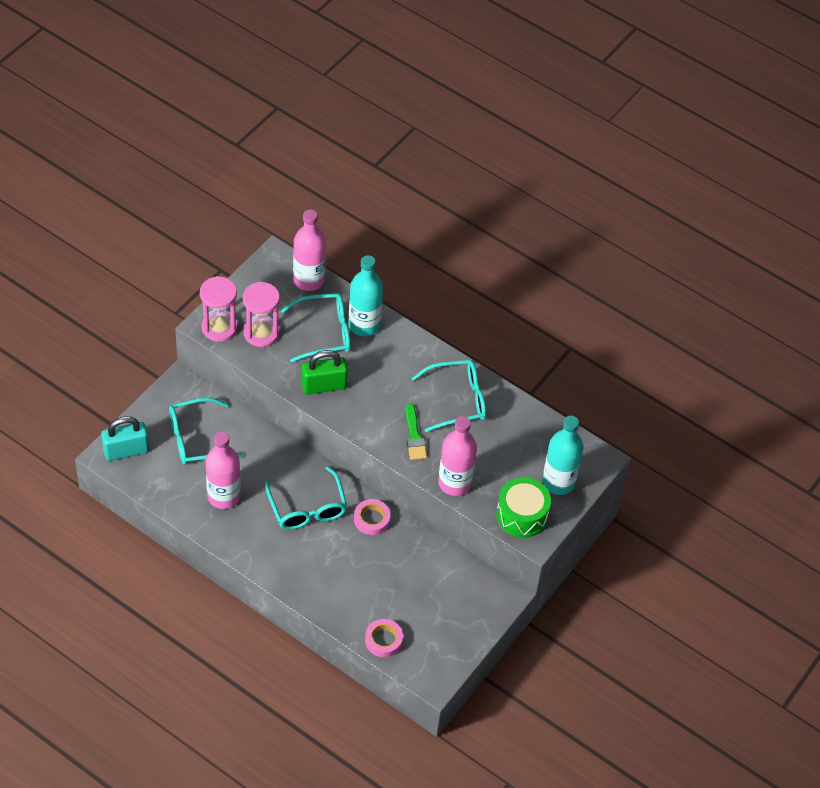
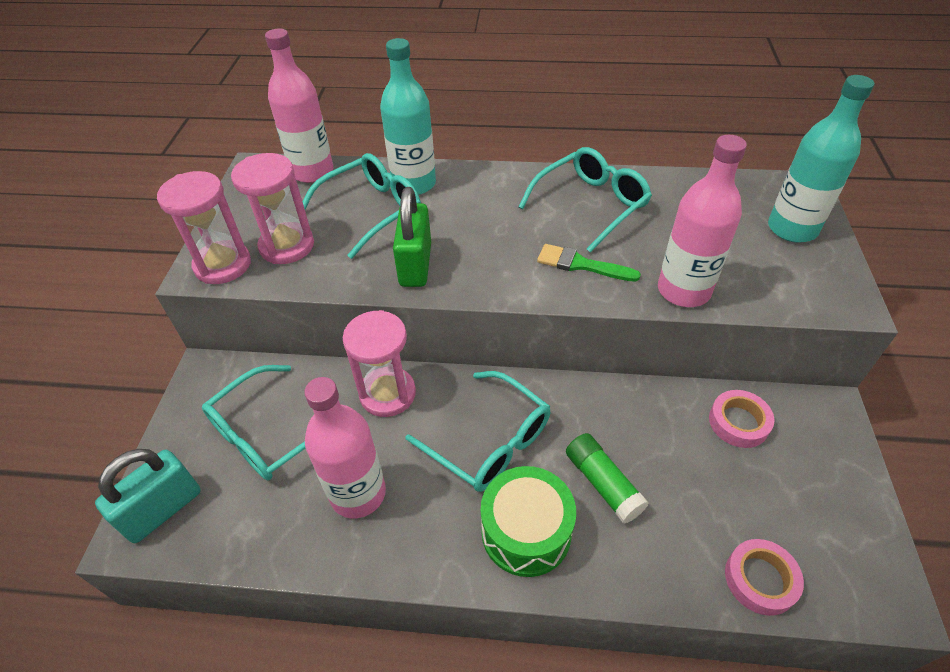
camera: 25 degrees left, 5 degrees down
(272, 451) = (387, 394): none -> pink hourglass
(324, 386) = (415, 265): green padlock -> green padlock turned 45 degrees counterclockwise
(348, 560) = (602, 483): none -> green glue stick
(372, 519) = (584, 408): pink tape -> pink tape (738, 422)
(414, 436) = (581, 264): green brush -> green brush turned 150 degrees clockwise
(522, 515) = (800, 284): green drum -> green drum (526, 531)

